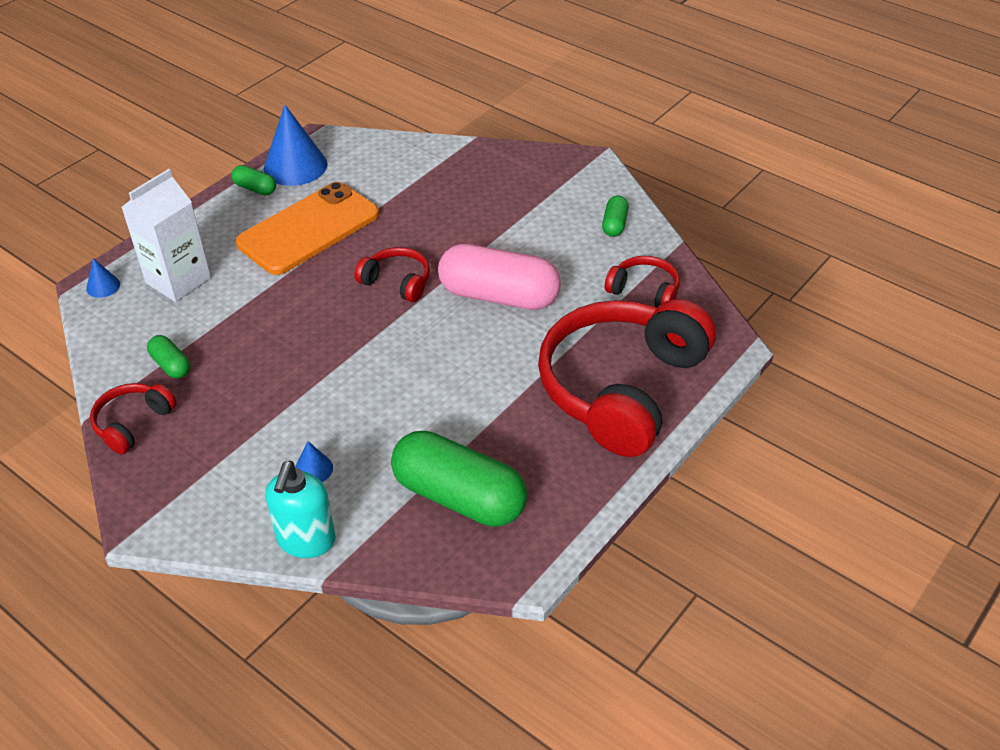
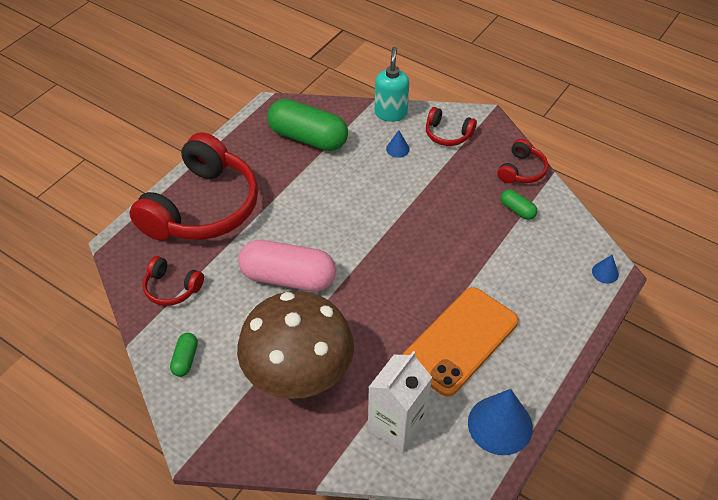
camera: 175 degrees right, 5 degrees up
(178, 280) = (548, 281): white carton -> white carton (396, 425)
(255, 188) = (528, 390): green capsule -> none
(397, 282) = (371, 287): red headphones -> red headphones (448, 134)
(490, 206) = (298, 377): none -> brown mushroom

